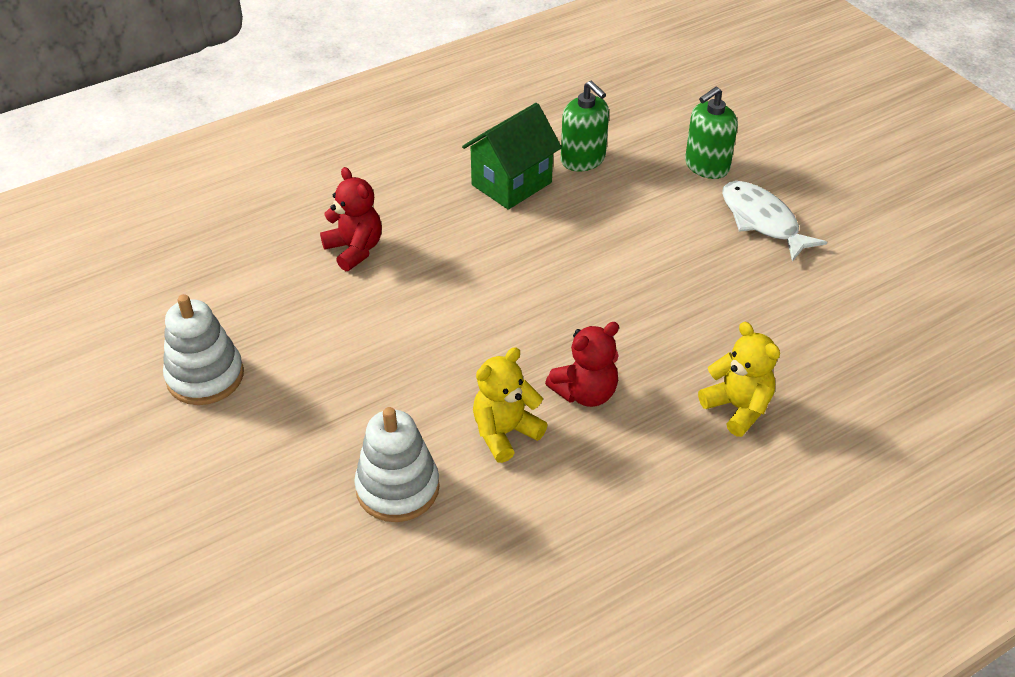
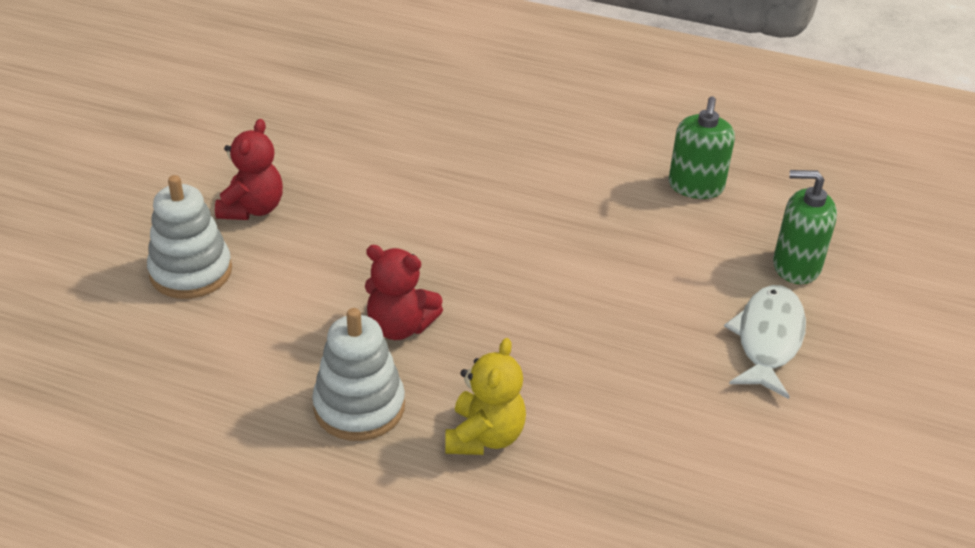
camera: 50 degrees right, 5 degrees down
(205, 376) = (215, 124): white stacking toy -> white stacking toy (359, 407)
(355, 249) = (425, 123): red teddy bear -> red teddy bear (252, 209)
(505, 433) = (305, 301): yellow teddy bear -> none
(511, 183) = (608, 162): green house -> none

